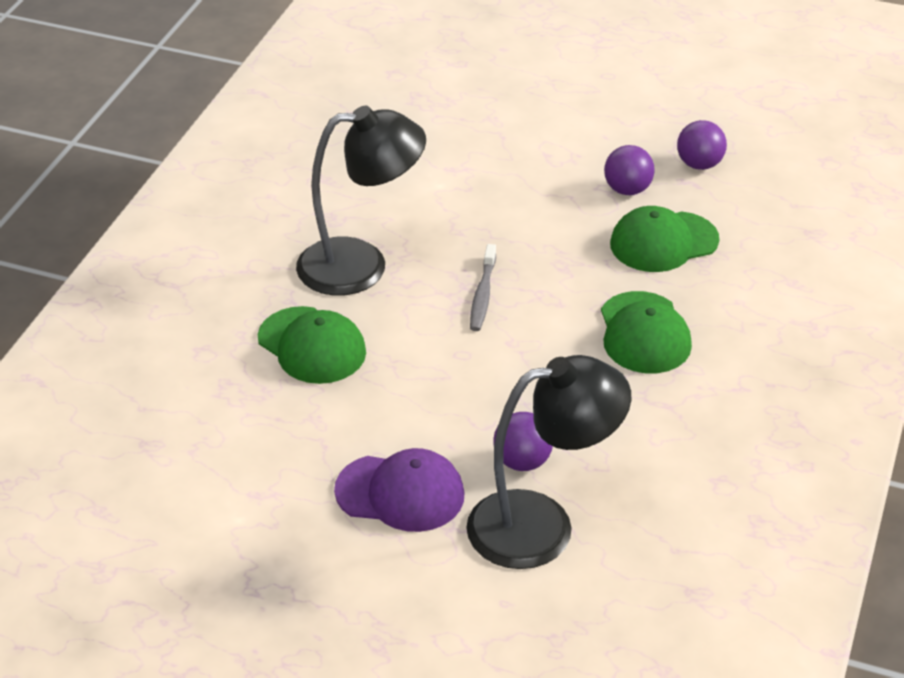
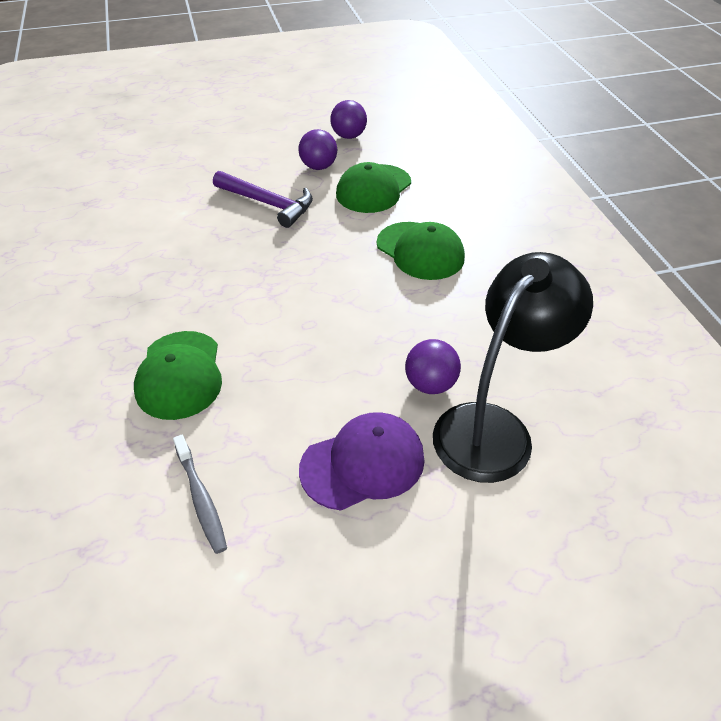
camera: 35 degrees left, 5 degrees up
(312, 346) = (180, 375): green cap -> green cap turned 75 degrees clockwise
(361, 265) = (169, 293): black lamp -> none
(483, 294) = (284, 273): grey toothbrush -> grey toothbrush (201, 498)
(533, 211) = (268, 204): none -> purple hammer

